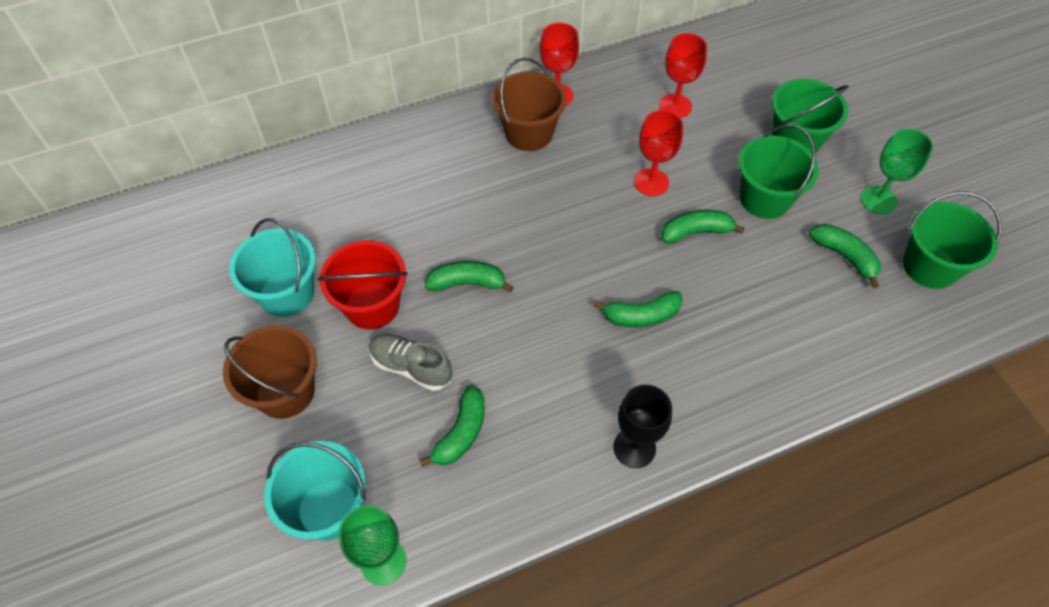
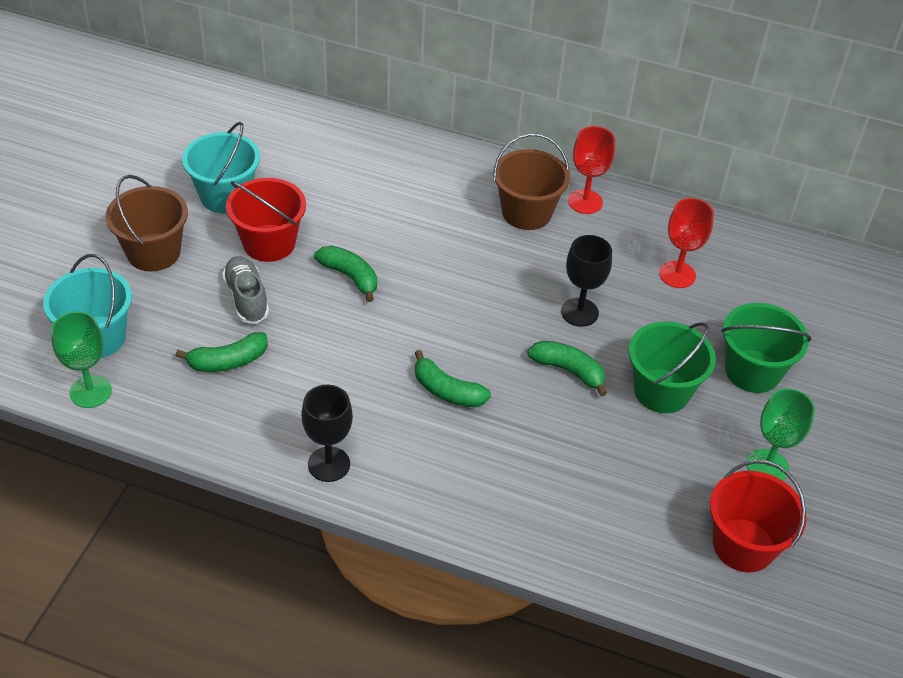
camera: 40 degrees right, 10 degrees down
(651, 182) = (579, 312): red goblet -> black goblet
(844, 256) = (673, 480): green banana -> none
(929, 266) = (743, 545): green bucket -> red bucket

